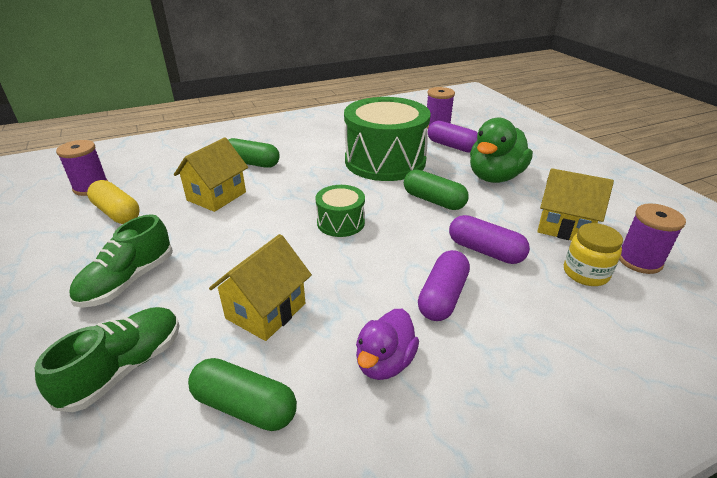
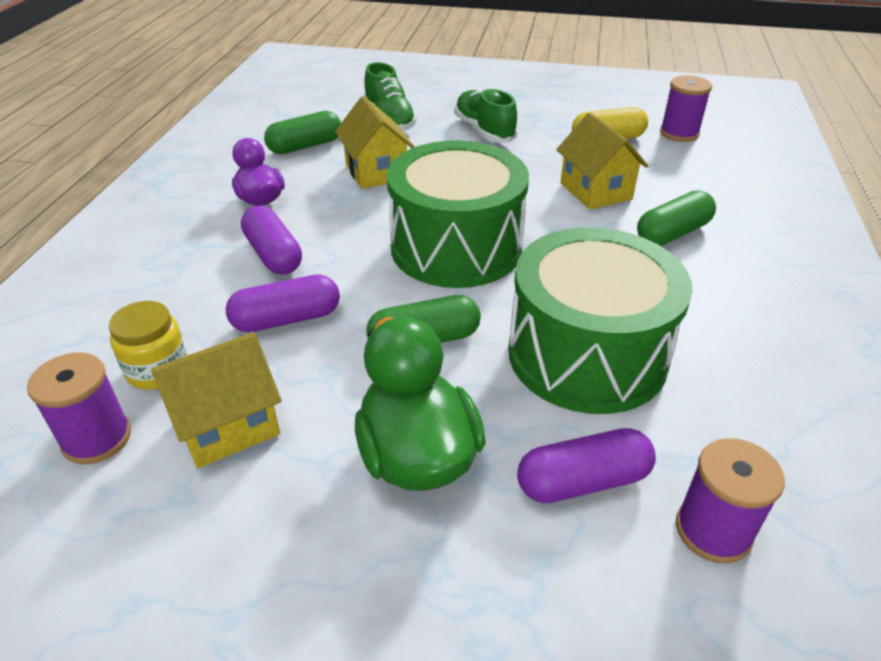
camera: 125 degrees right, 5 degrees up
(340, 222) = (456, 247): green drum -> green drum, size x2.08

